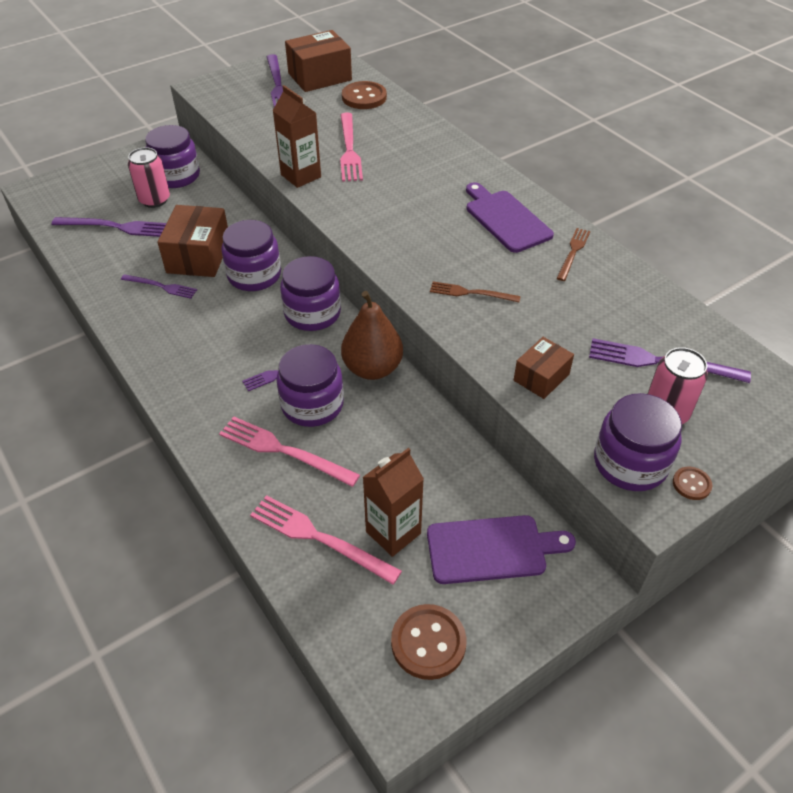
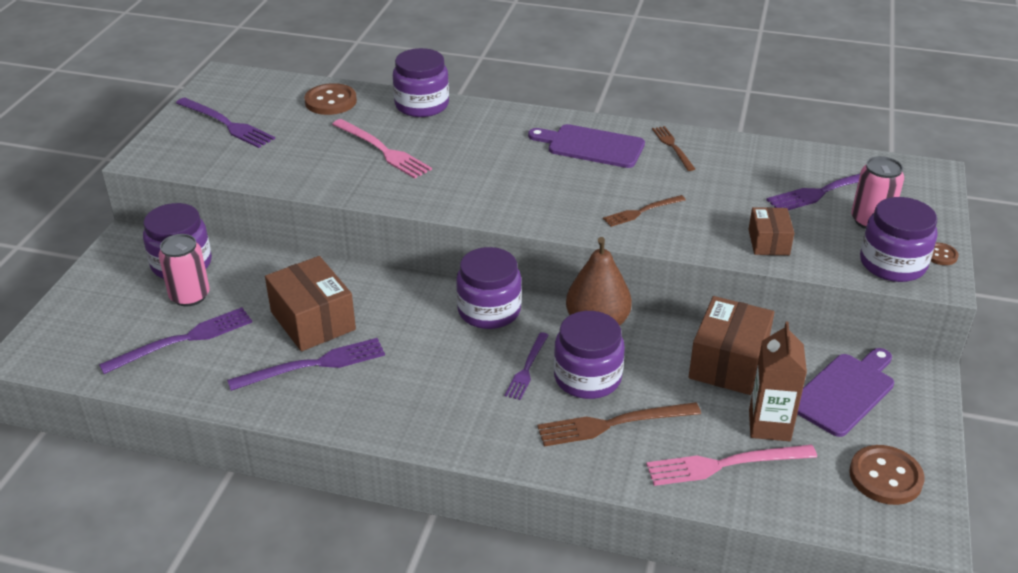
camera: 40 degrees left, 10 degrees down
(161, 286) = (313, 365): purple fork -> purple fork, size x1.59
(254, 275) = (392, 308): purple jar -> purple jar (422, 105)
(284, 451) = (613, 424): pink fork -> brown fork
(301, 176) = (370, 191): brown carton -> none
(320, 77) = (259, 100): brown box -> brown box (728, 363)

